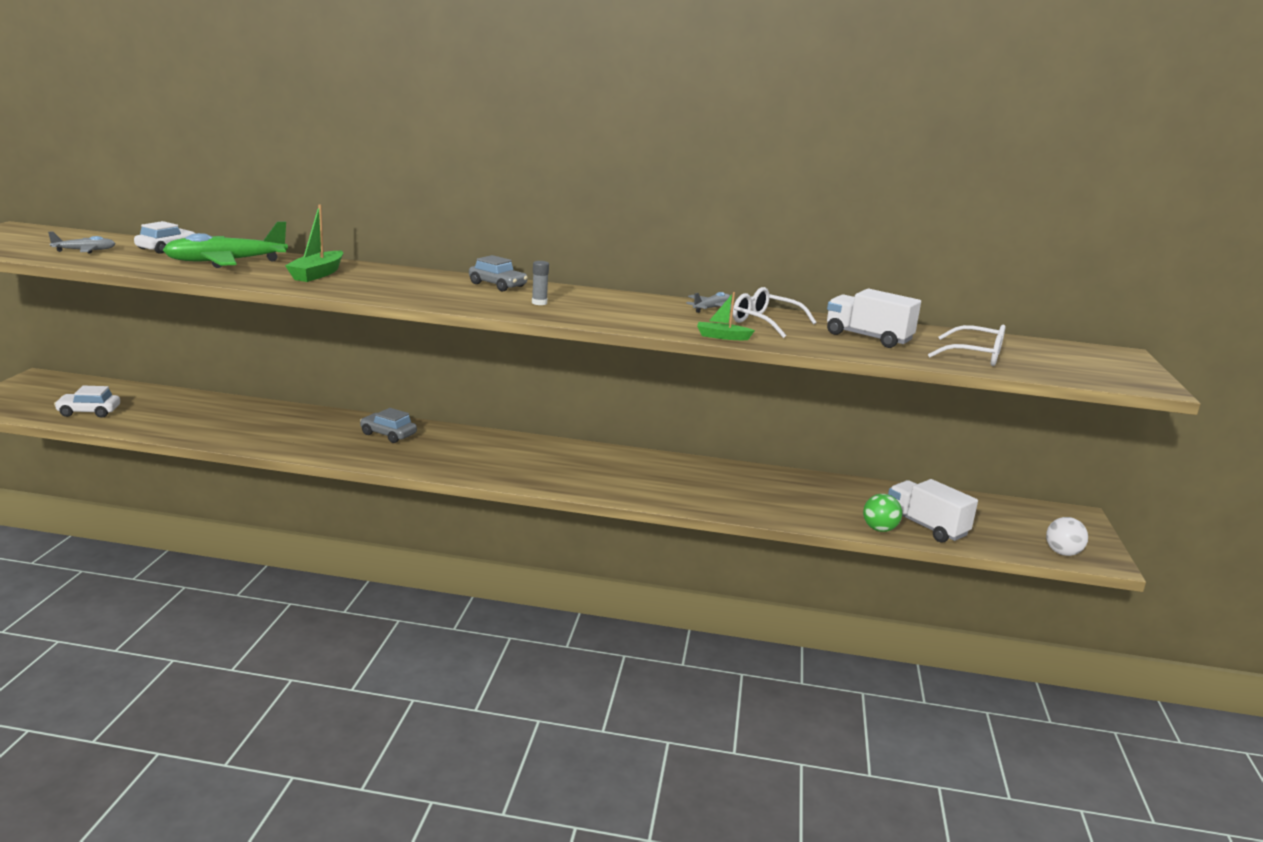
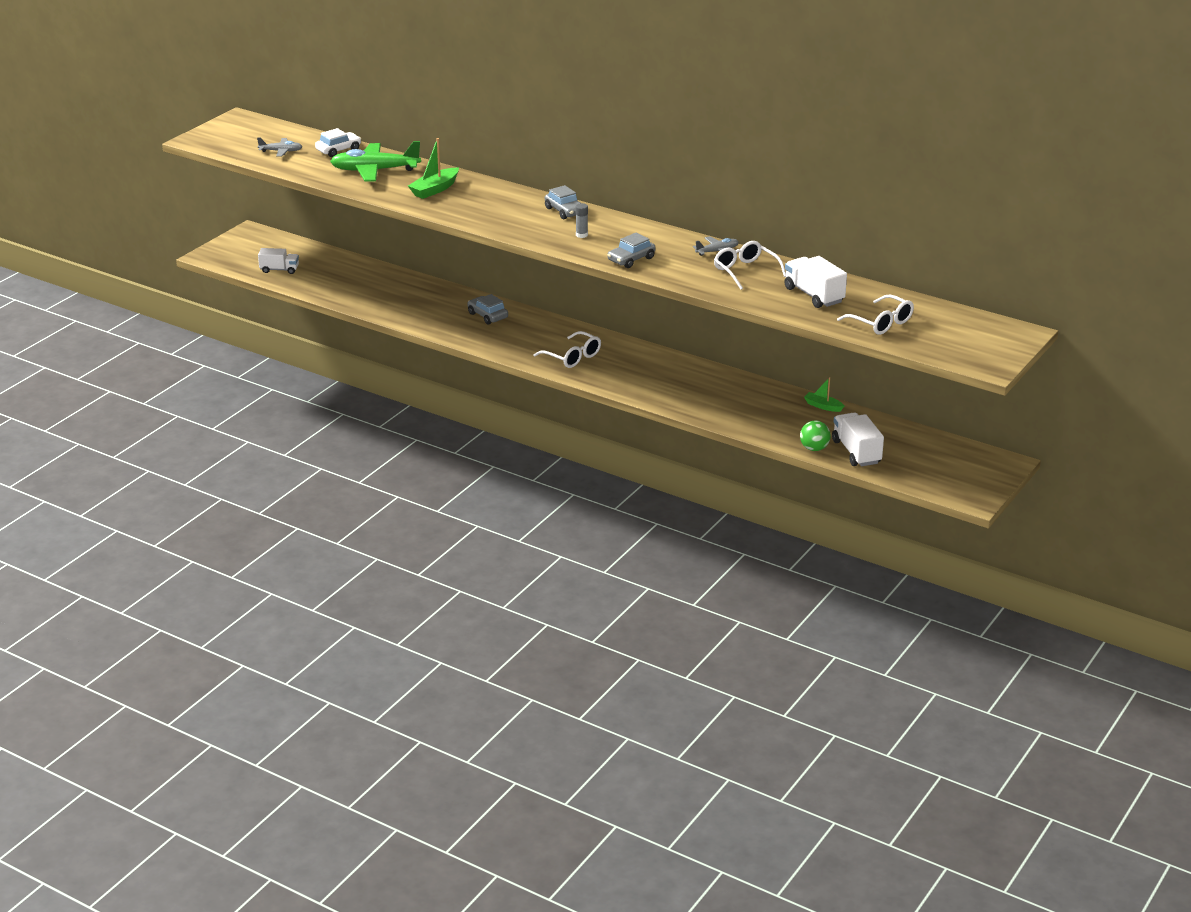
camera: 25 degrees right, 10 degrees up
(89, 412) = (279, 270): white car -> white truck
(521, 466) = (573, 357): none -> white glasses
(623, 320) = (631, 259): none -> grey car
(722, 337) = (692, 284): green boat -> green boat (823, 406)
(1062, 553) = (947, 489): white ball -> none

